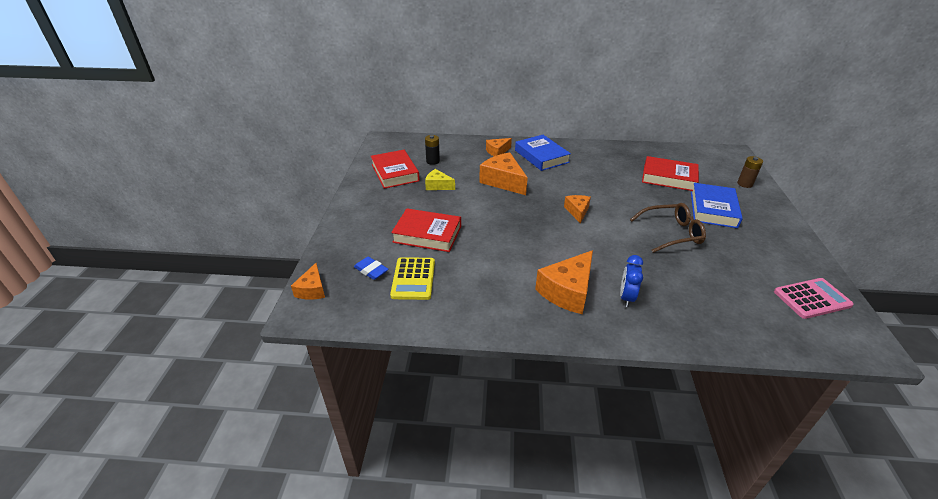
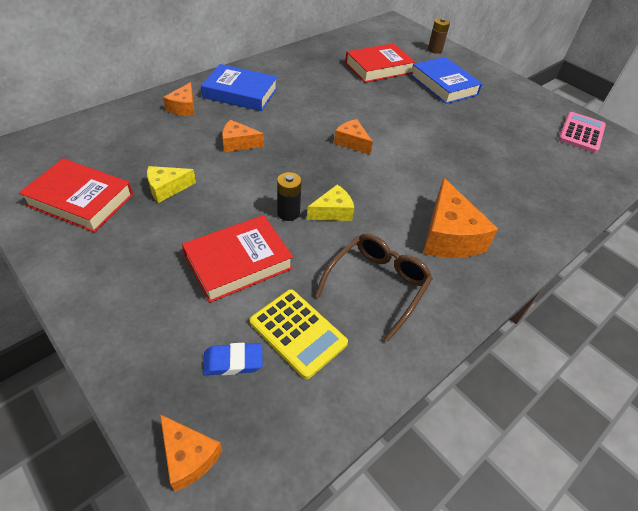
camera: 50 degrees left, 10 degrees up
(433, 161) = (116, 157): black battery -> black battery (288, 213)
(503, 181) = (238, 143): orange cheese -> orange cheese, size x0.57
(510, 239) = (332, 212): none -> yellow cheese
(626, 297) = (493, 210): blue clock -> none
(671, 233) = (445, 124): brown glasses -> brown glasses (377, 285)

